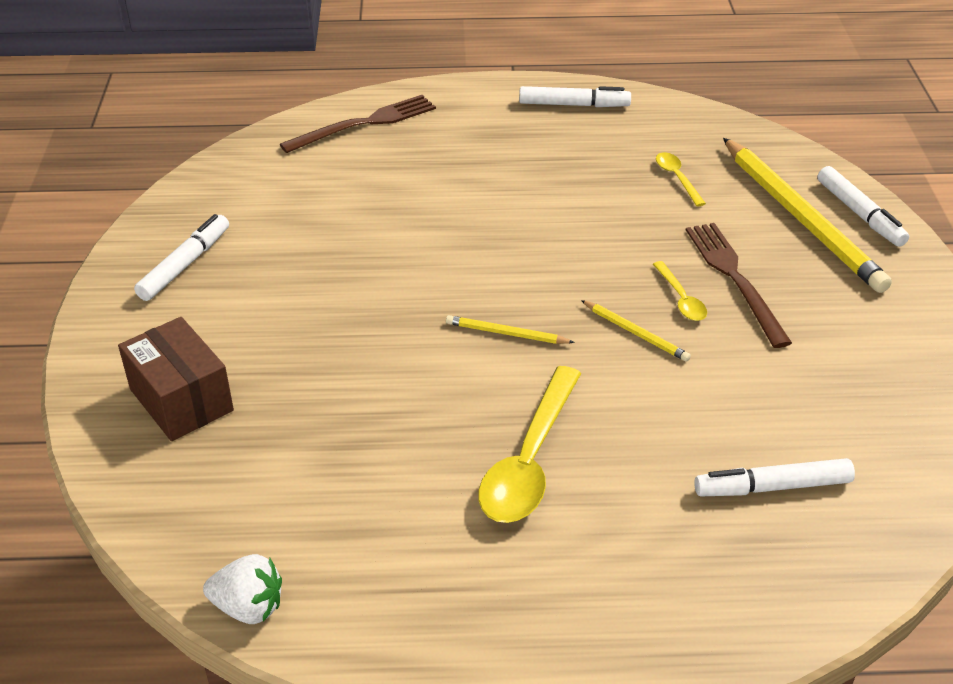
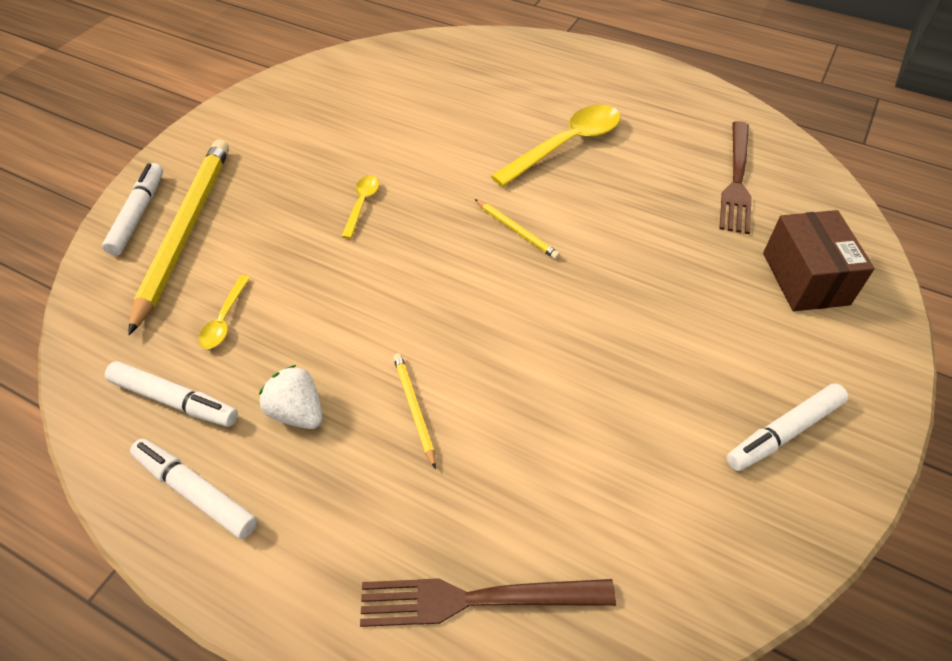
camera: 150 degrees left, 10 degrees up
(248, 607) = (777, 135): white strawberry -> white strawberry (297, 412)
(636, 333) = (422, 193): yellow pencil -> yellow pencil (414, 409)
(735, 279) = (304, 203): brown fork -> brown fork (736, 180)
(772, 487) = (439, 84): white marker -> white marker (175, 400)

